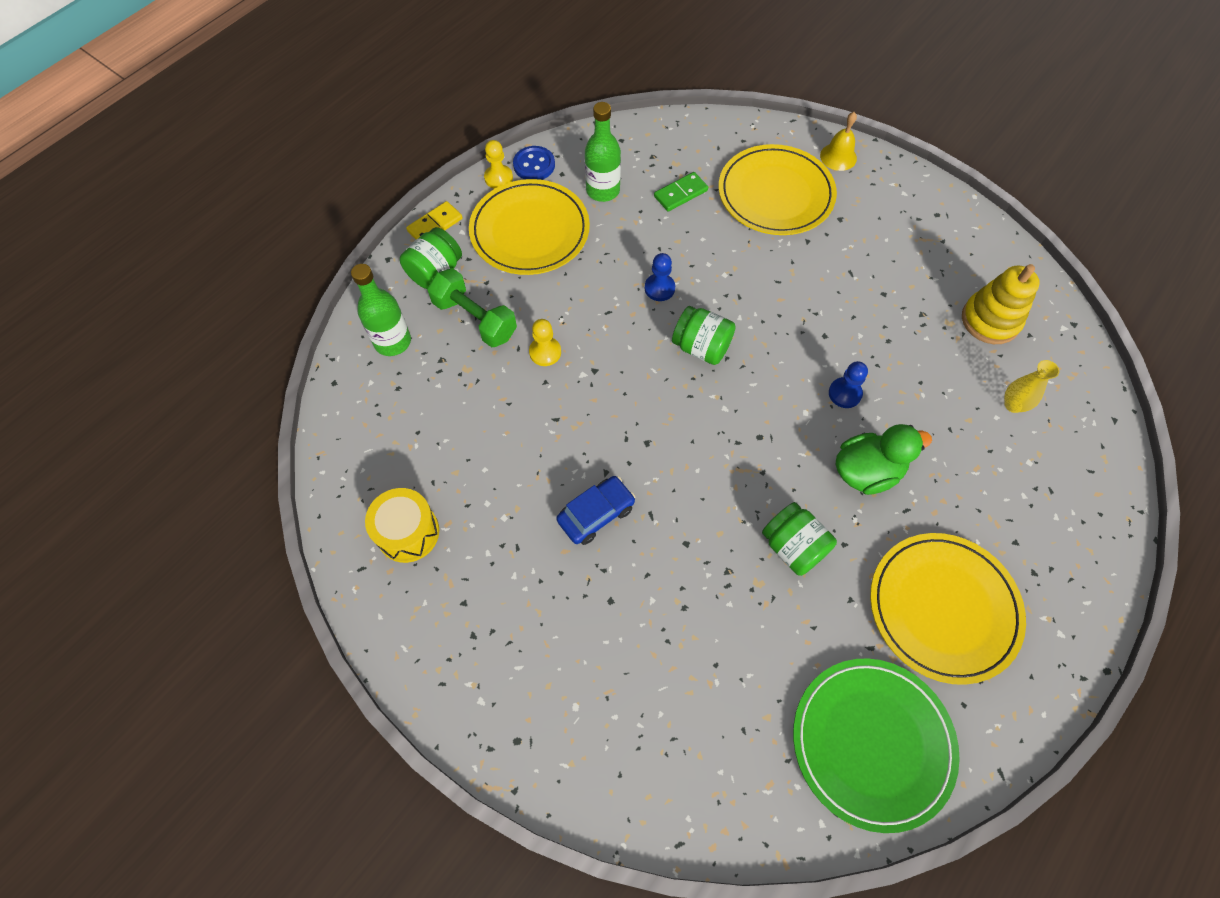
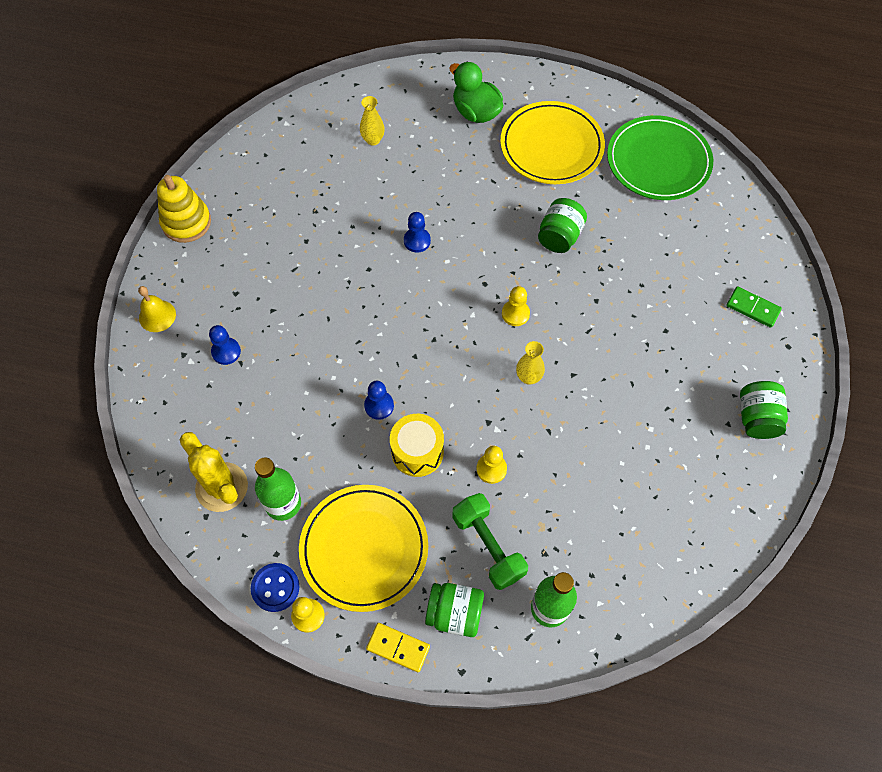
camera: 115 degrees left, 0 degrees up
(408, 532) = (705, 492): yellow drum -> yellow drum (417, 452)
(475, 319) = (488, 546): green dumbbell -> green dumbbell turned 45 degrees counterclockwise
(596, 514) = (610, 366): blue car -> none
(624, 428) = (528, 377): none -> yellow vase
(641, 156) = (222, 487): none -> yellow cactus
(680, 193) = (258, 431): green domino -> green domino (752, 308)
(701, 347) = (424, 351): green jar -> green jar (757, 418)
(707, 450) = (515, 314): none -> yellow pawn
(775, 194) = (226, 352): yellow plate -> blue pawn
(866, 471) = (476, 210): green duck -> green duck (476, 112)
(990, 320) = (300, 167): yellow stacking toy -> yellow stacking toy (186, 222)

